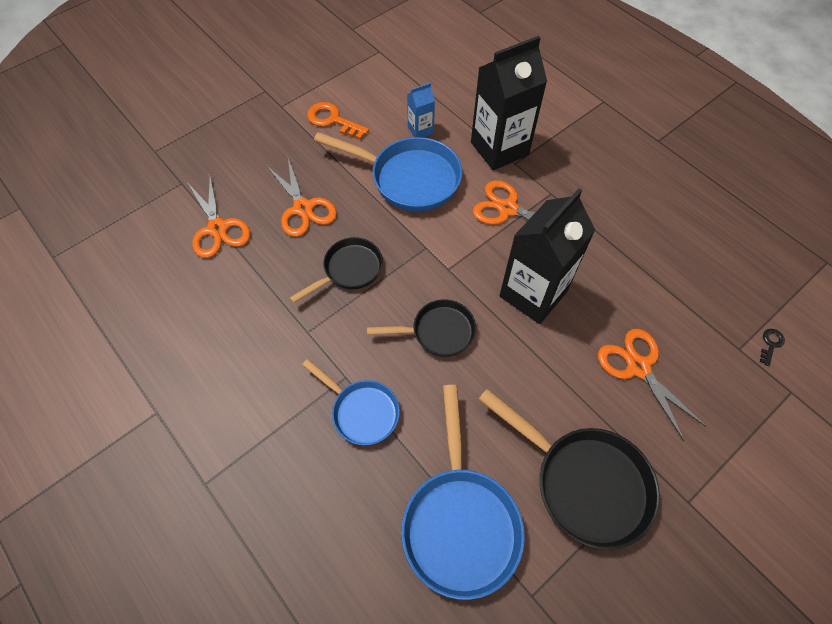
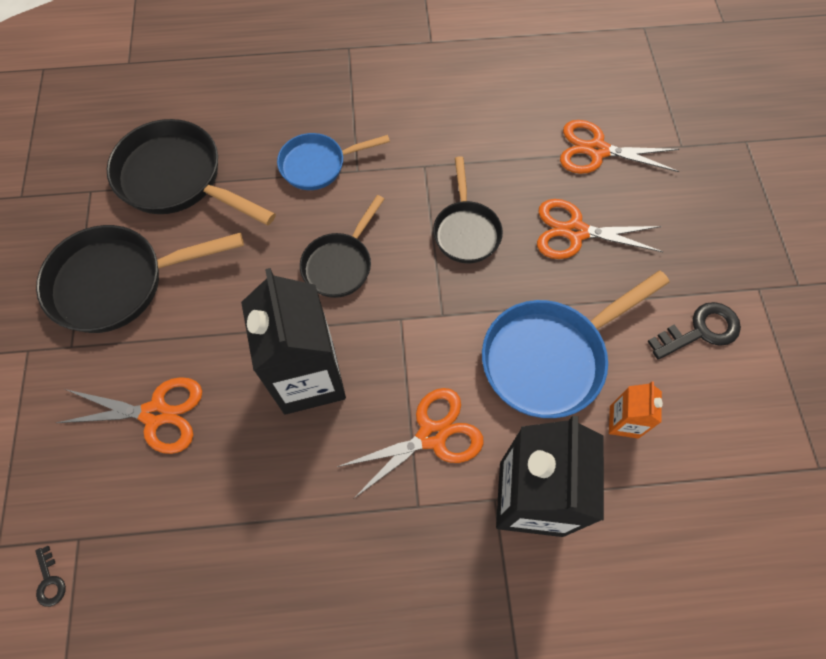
camera: 125 degrees right, 5 degrees up
(332, 120) = (700, 330): orange key -> black key
(420, 130) = (624, 422): blue carton -> orange carton
(460, 521) = (177, 179): blue pan -> black pan

